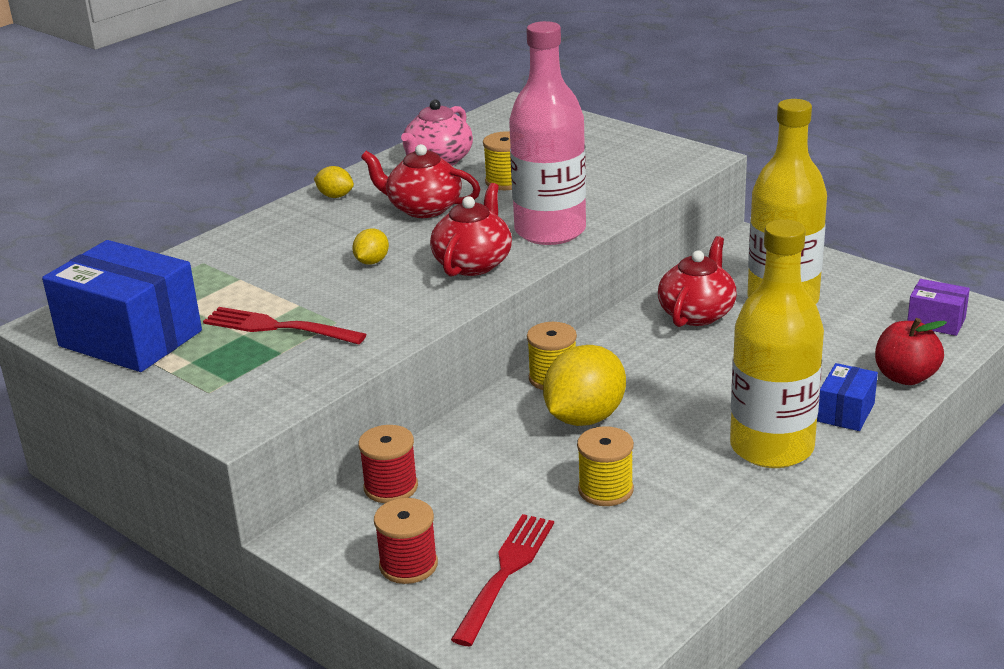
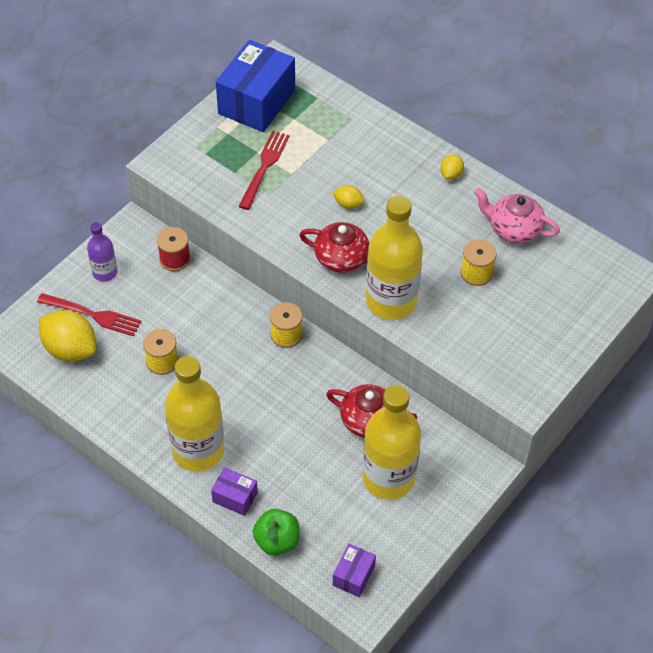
camera: 85 degrees right, 25 degrees up
(408, 565) = (105, 272): red spool -> purple bottle
(423, 208) = (429, 226): red teapot -> none
(550, 231) = (391, 301): pink bottle -> yellow bottle
(585, 418) = (239, 351): yellow lemon -> yellow lemon (70, 349)
(845, 412) = (235, 497): blue box -> purple box
(905, 377) = (277, 541): red apple -> green apple

